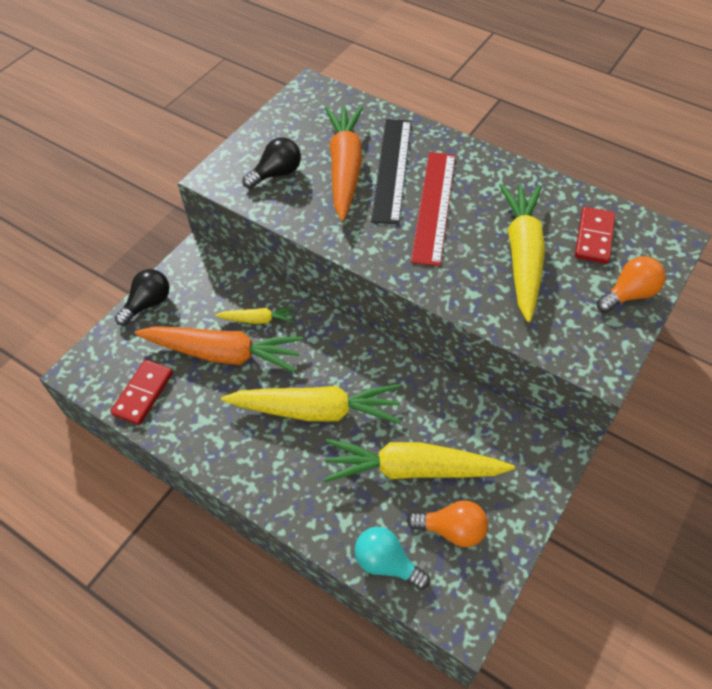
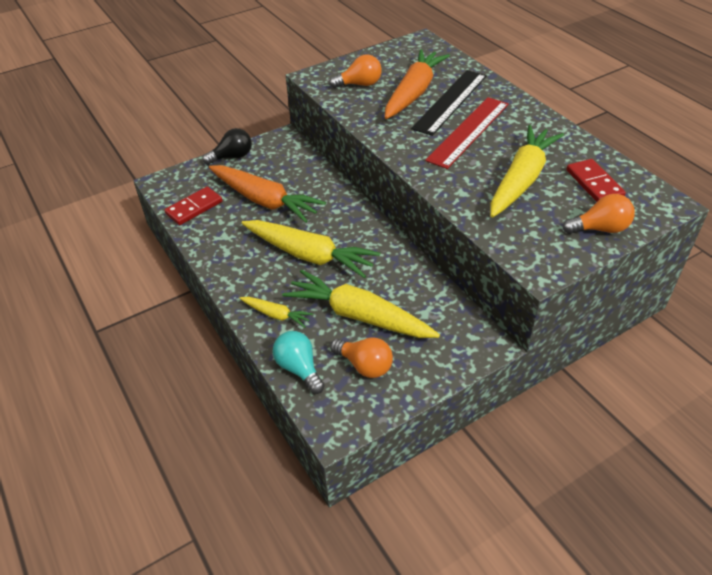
camera: 25 degrees right, 10 degrees down
(258, 320) = (303, 187): yellow carrot -> yellow carrot (276, 315)
(276, 174) = (359, 84): black light bulb -> orange light bulb
(594, 237) = (594, 184): red domino -> red domino turned 60 degrees counterclockwise

